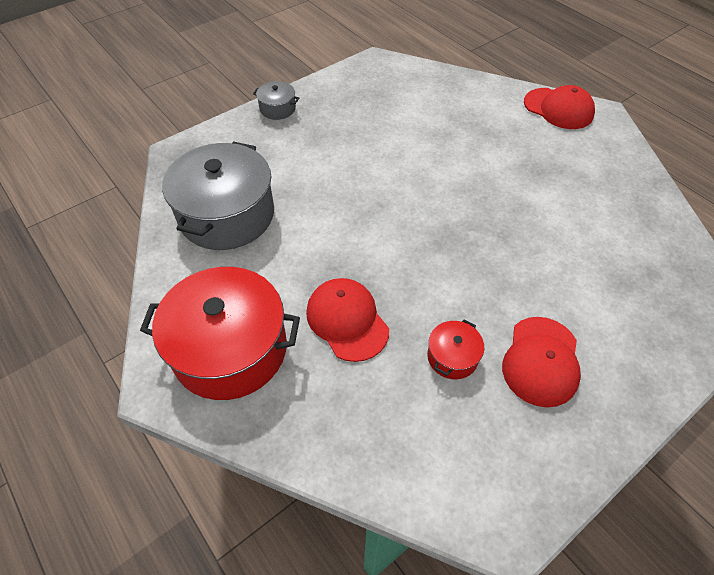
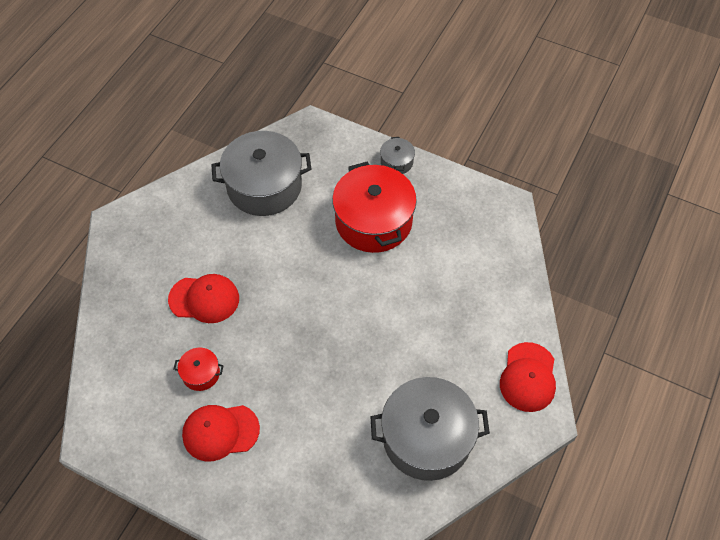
camera: 65 degrees right, 5 degrees up
(230, 349) = (155, 243): red pot -> red pot (373, 221)
(347, 320) = (204, 299): red cap -> red cap turned 60 degrees clockwise
(600, 190) = (427, 438): none -> grey pot

